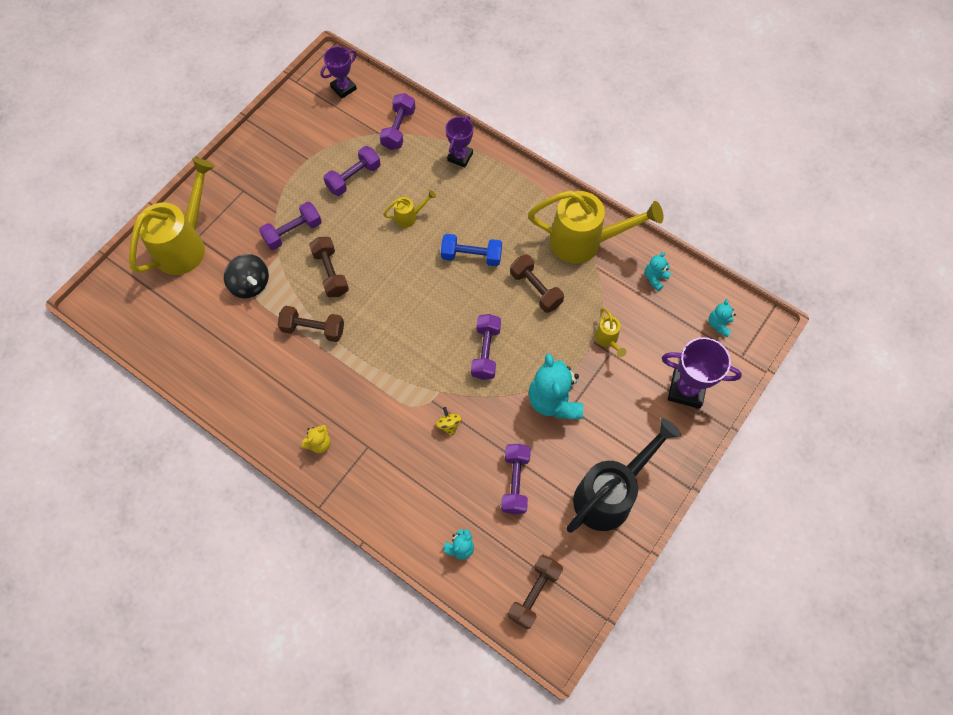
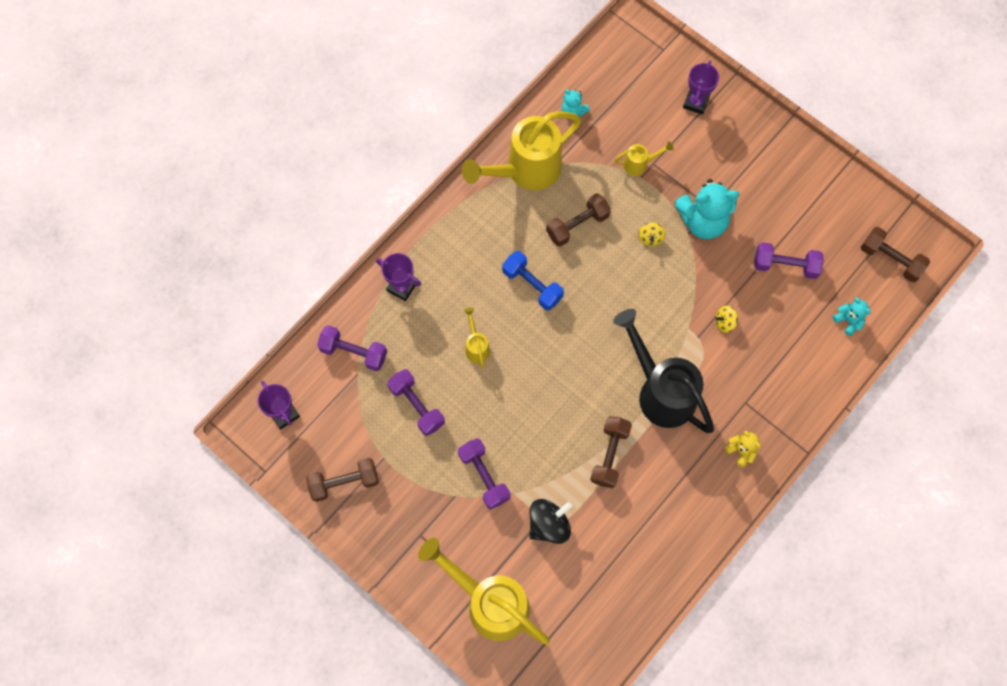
camera: 85 degrees left, 5 degrees up
(330, 273) = (541, 435): brown dumbbell -> brown dumbbell (344, 482)
(471, 256) = (532, 285): blue dumbbell -> blue dumbbell turned 60 degrees counterclockwise
(485, 352) = (646, 280): purple dumbbell -> none
(530, 353) = (650, 238): none -> yellow spinning top
(585, 242) = (525, 171): yellow watering can -> yellow watering can turned 135 degrees counterclockwise
(610, 494) = (798, 183): black watering can -> black watering can (660, 390)
(686, 389) = (696, 102): purple trophy -> purple trophy, size x0.66
(719, 324) = (628, 63): turquoise teddy bear -> none

